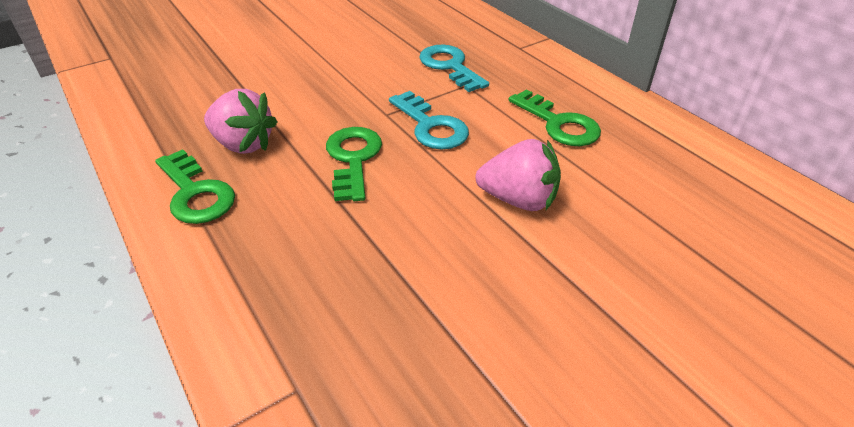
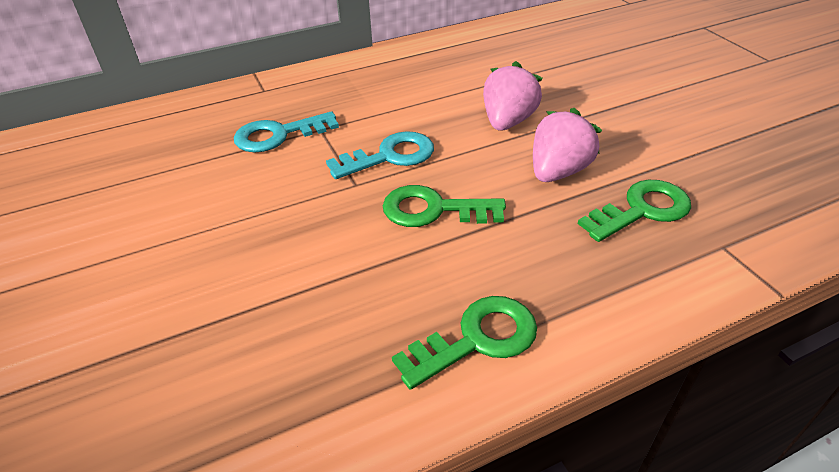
camera: 80 degrees left, 0 degrees up
(243, 144) = (384, 301): pink strawberry -> pink strawberry (558, 171)
(558, 124) = (407, 89): green key -> green key (641, 210)

